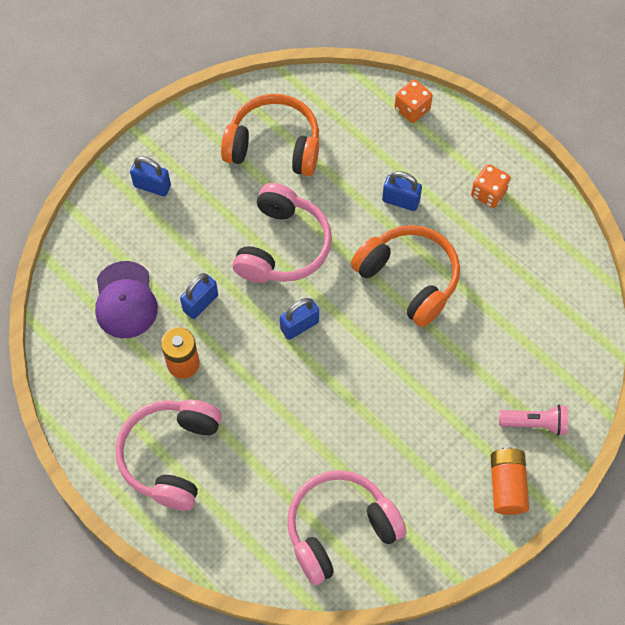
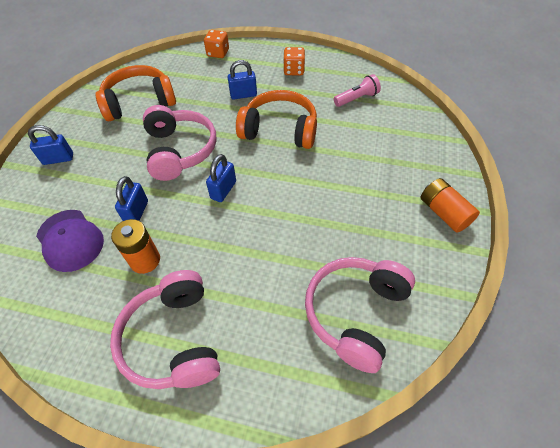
camera: 30 degrees left, 10 degrees down
(534, 423) = (426, 167): pink flashlight -> pink flashlight (356, 99)

